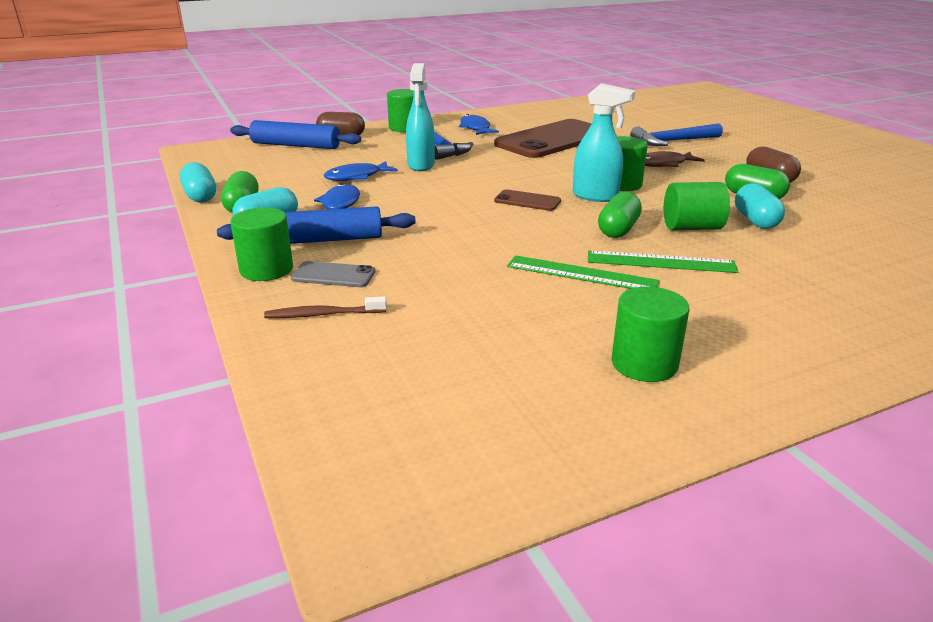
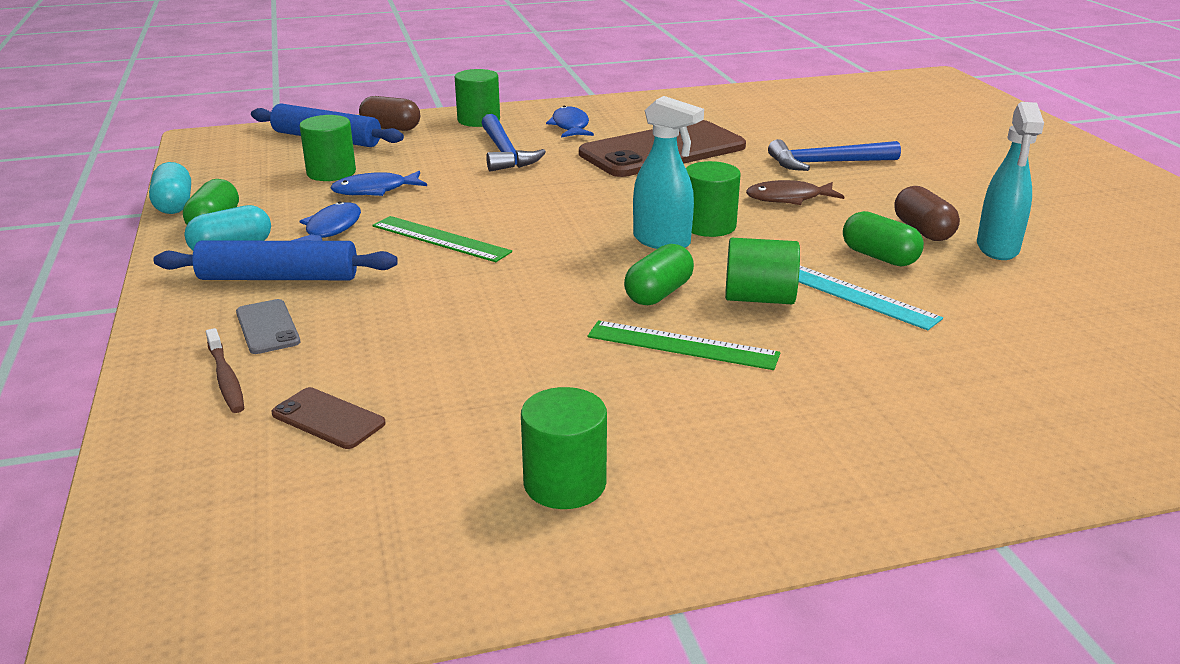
camera: 10 degrees right, 0 degrees up
(266, 269) = (195, 312): green cylinder -> green cylinder (331, 172)
(323, 314) = (226, 378): brown toothbrush -> brown toothbrush turned 120 degrees counterclockwise
(333, 275) = (267, 327): grey phone -> grey phone turned 45 degrees clockwise
(421, 165) = (465, 179): turquoise spray bottle -> turquoise spray bottle (997, 248)
(527, 201) = (568, 241): brown phone -> brown phone (328, 419)
(581, 274) = (568, 353): green ruler -> green ruler (440, 239)
(755, 220) = (854, 295): turquoise capsule -> turquoise ruler

